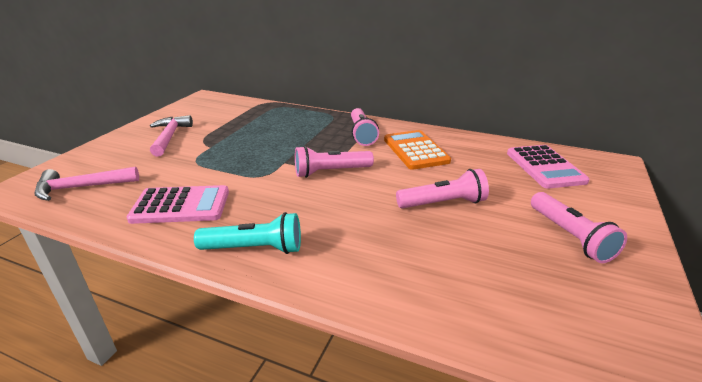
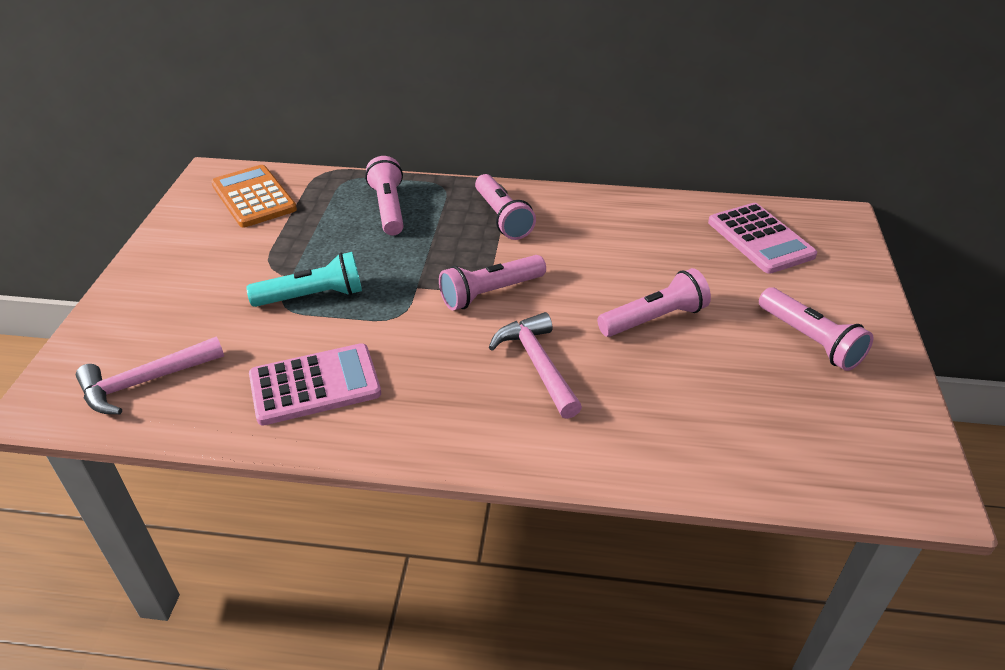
camera: 15 degrees left, 10 degrees up
(169, 137) = (212, 267): pink hammer -> pink hammer (537, 365)
(254, 248) = (453, 429): turquoise flashlight -> turquoise flashlight (312, 296)
(293, 122) = (389, 208): none -> pink flashlight
(415, 150) = (588, 236): orange calculator -> orange calculator (253, 197)

